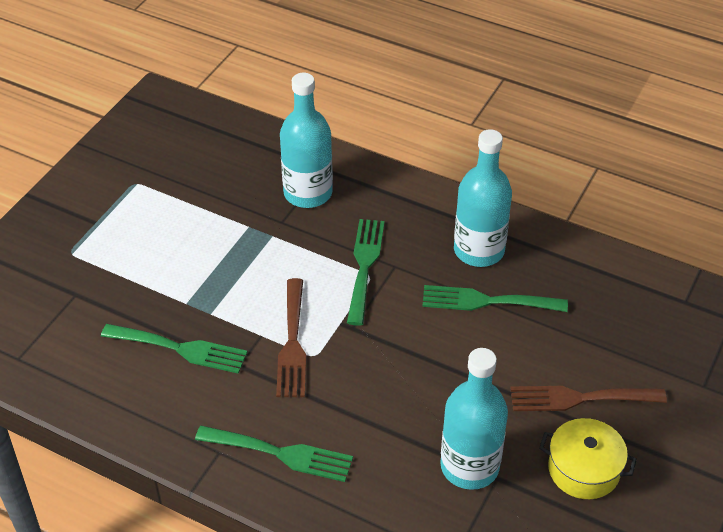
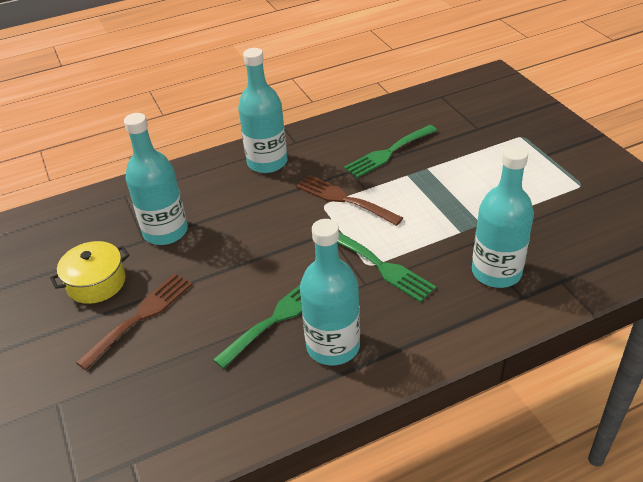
camera: 130 degrees right, 5 degrees down
(281, 453) = (267, 162): green fork -> turquoise bottle

